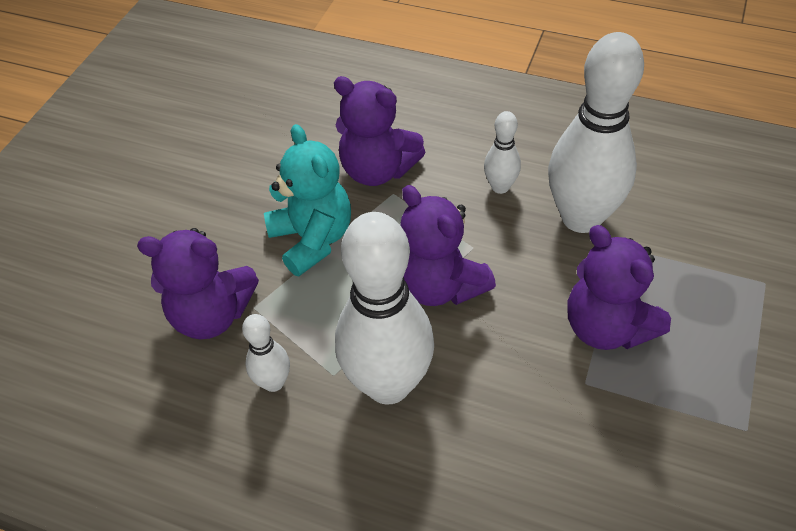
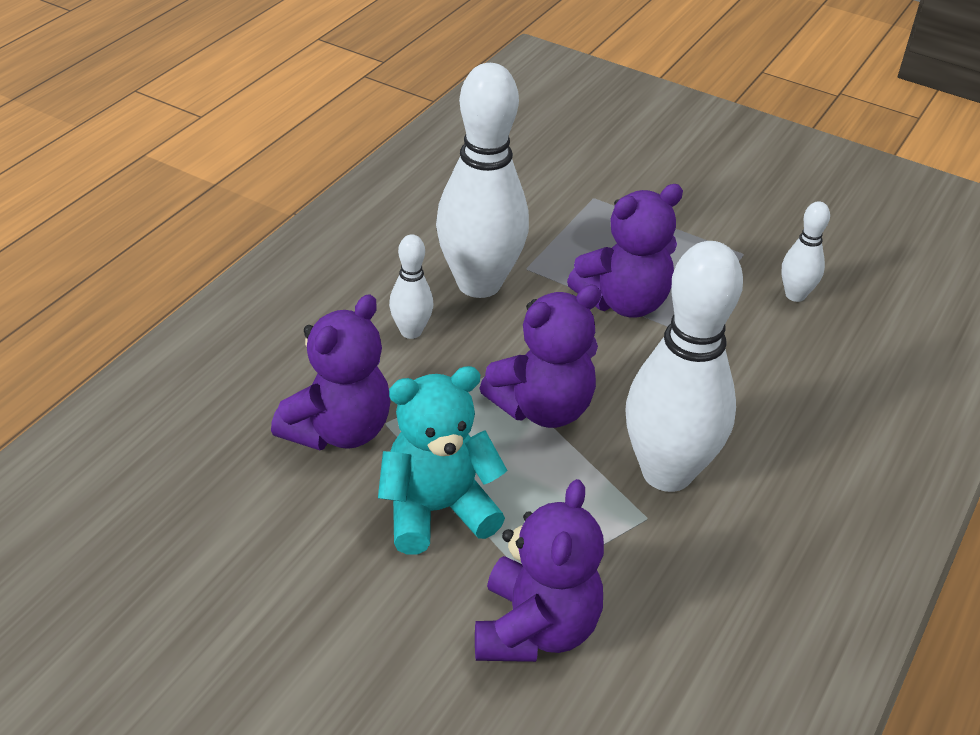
camera: 85 degrees left, 10 degrees down
(273, 382) = (650, 574): white bowling pin -> white bowling pin (795, 295)

